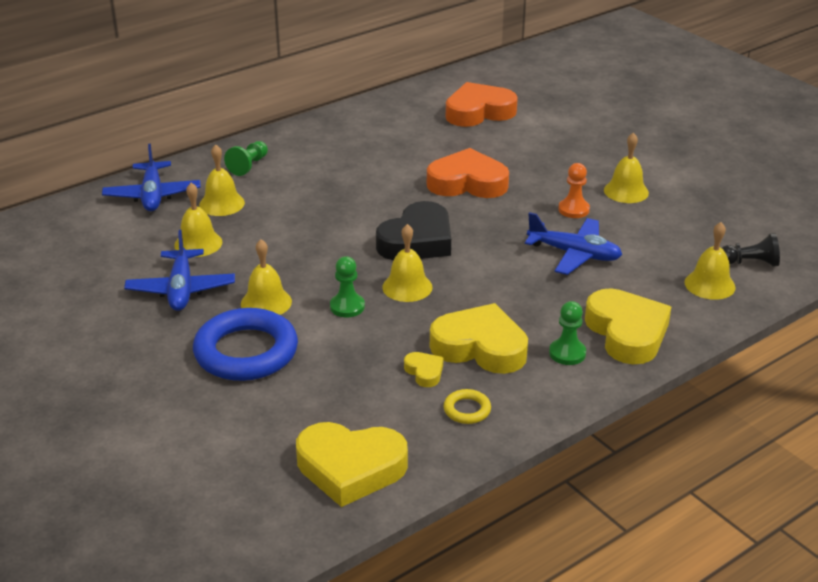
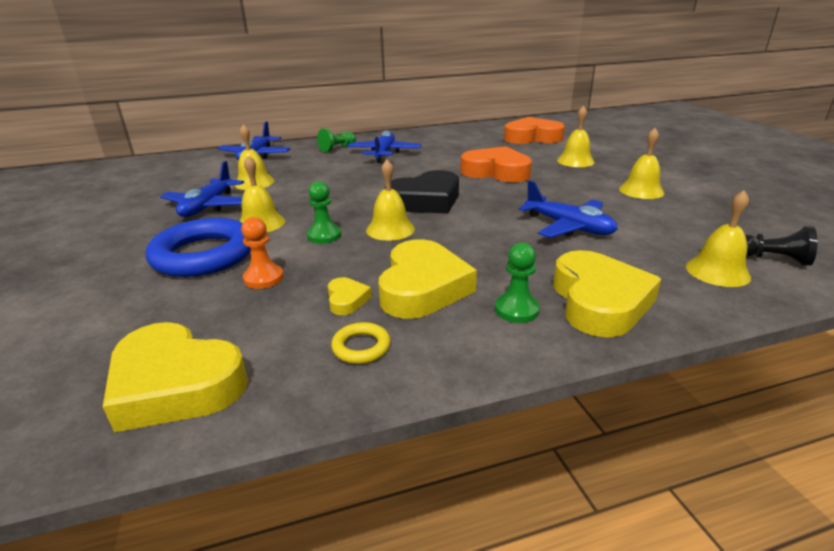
camera: 20 degrees right, 5 degrees down
(221, 204) = (296, 164): yellow bell -> yellow bell (575, 161)
(316, 168) = (384, 153): none -> blue plane
(480, 347) = (422, 287): yellow heart -> yellow heart turned 60 degrees clockwise
(573, 210) = (583, 197): orange pawn -> orange pawn (264, 278)

